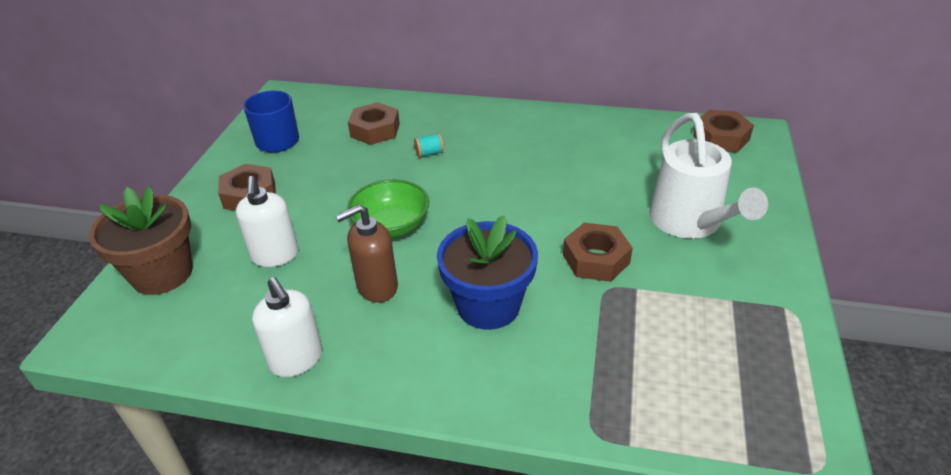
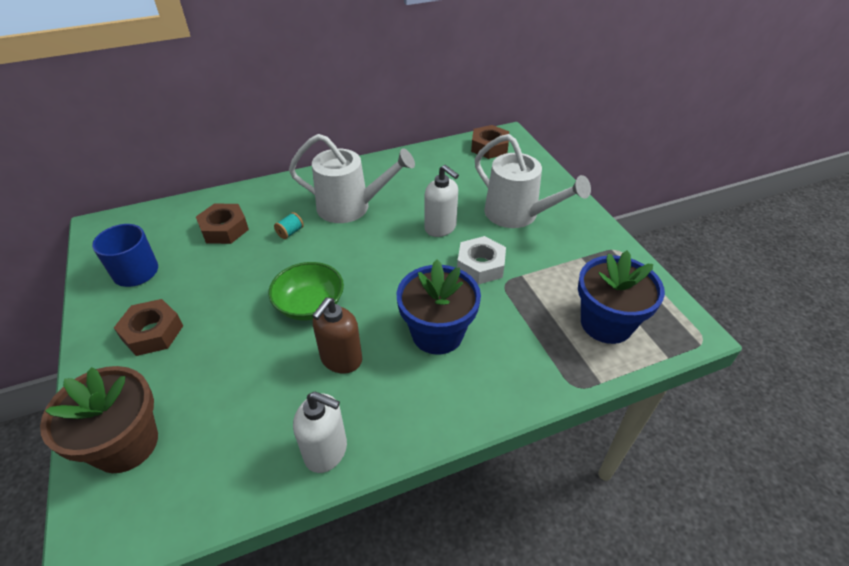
camera: 35 degrees left, 5 degrees up
(275, 256) = (228, 375): white soap dispenser -> white soap dispenser (440, 228)
(507, 150) = (351, 207): none -> white watering can
(596, 259) = (480, 265): brown nut -> white nut
(697, 385) = (606, 323): none -> blue flower pot

